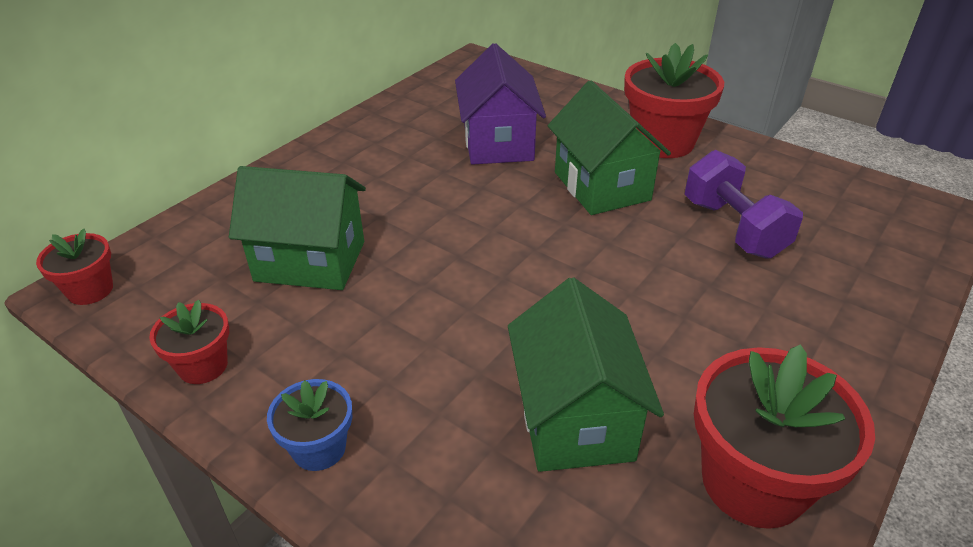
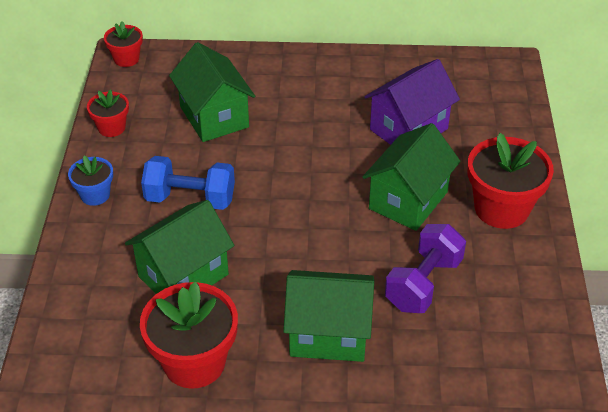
camera: 55 degrees right, 5 degrees up
(434, 347) = (190, 199): none -> blue dumbbell
(771, 329) = (328, 334): none -> green house

